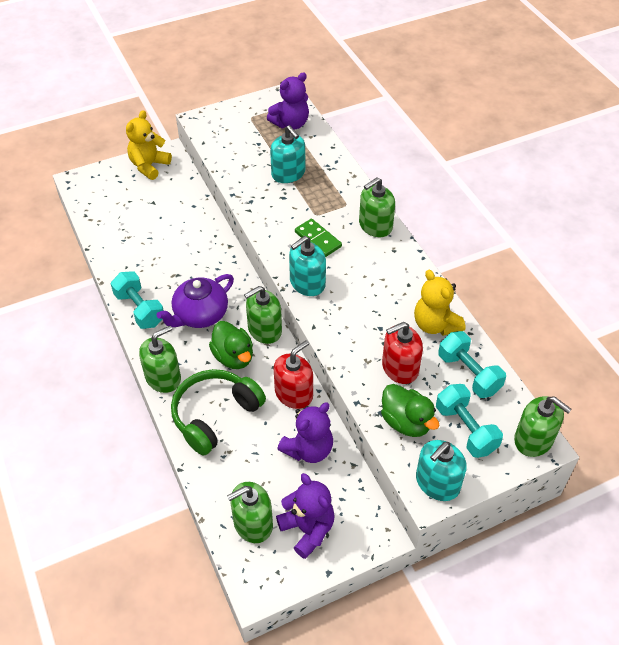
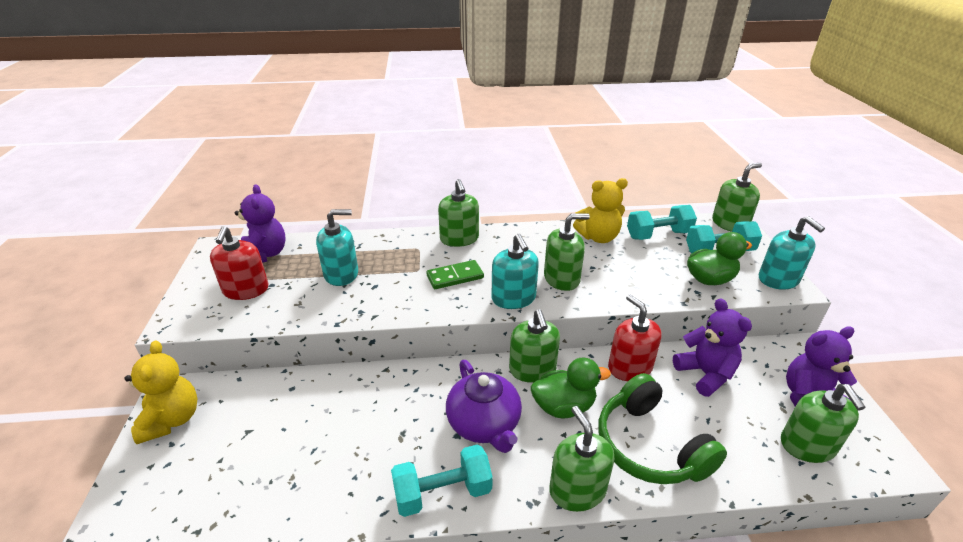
camera: 70 degrees left, 15 degrees down
(149, 166) = (172, 420): yellow teddy bear -> yellow teddy bear turned 150 degrees counterclockwise
(350, 309) = (562, 278): none -> green soap dispenser
(400, 368) = (644, 268): red soap dispenser -> red soap dispenser (246, 290)

